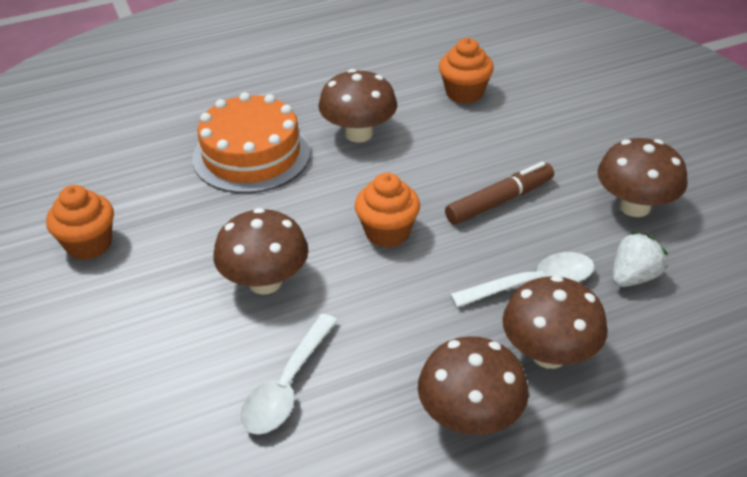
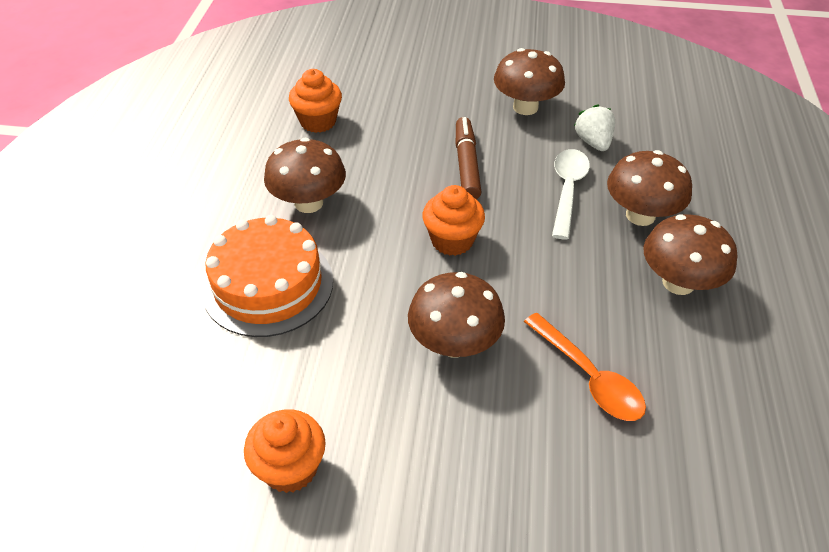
camera: 60 degrees left, 5 degrees up
(287, 386) = (589, 377): white spoon -> orange spoon

